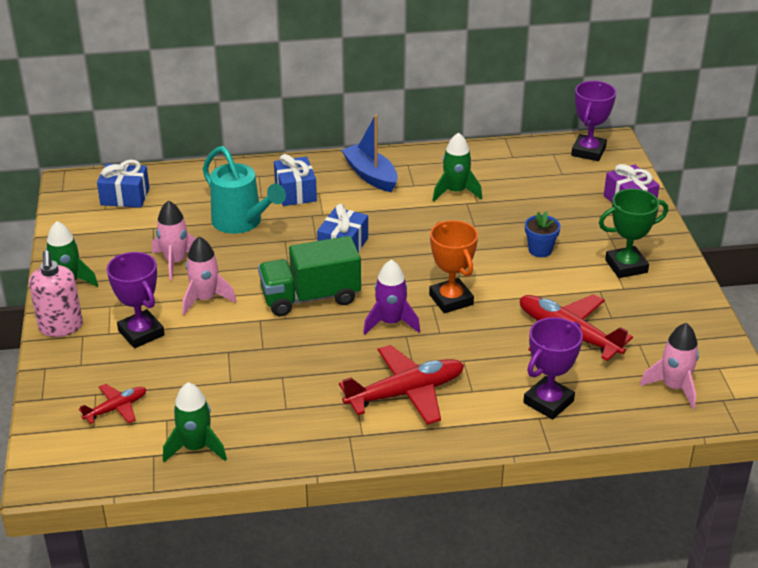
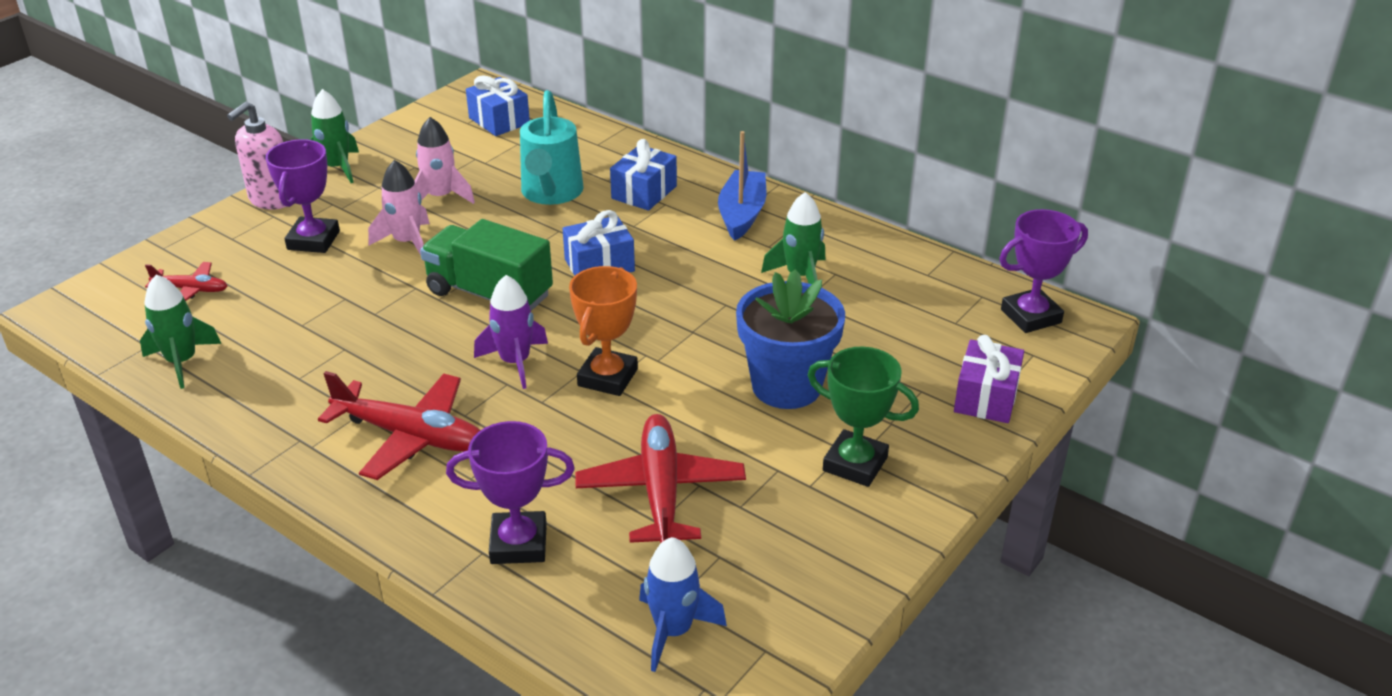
camera: 45 degrees right, 0 degrees up
(540, 250) = (786, 386): blue flower pot -> blue flower pot, size x2.01
(674, 387) = (673, 631): pink rocket -> blue rocket

